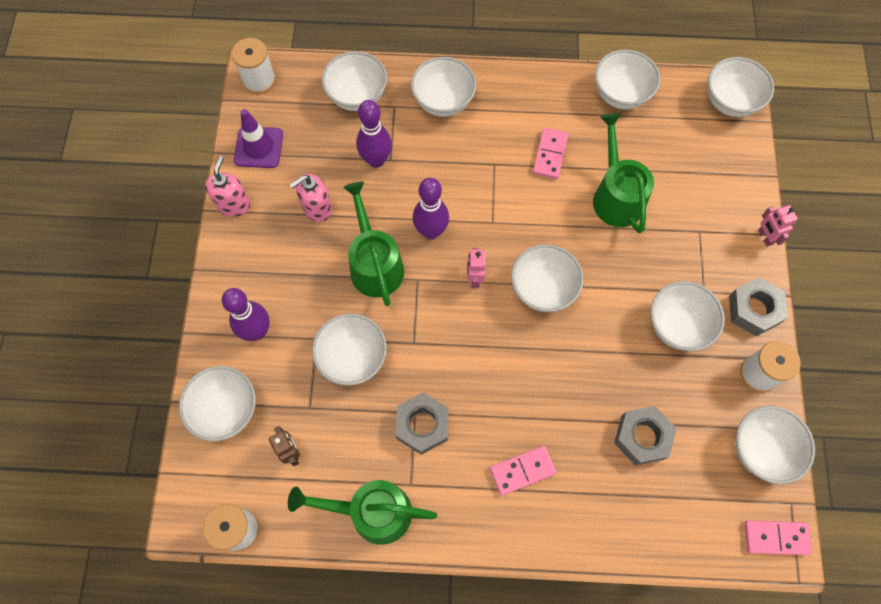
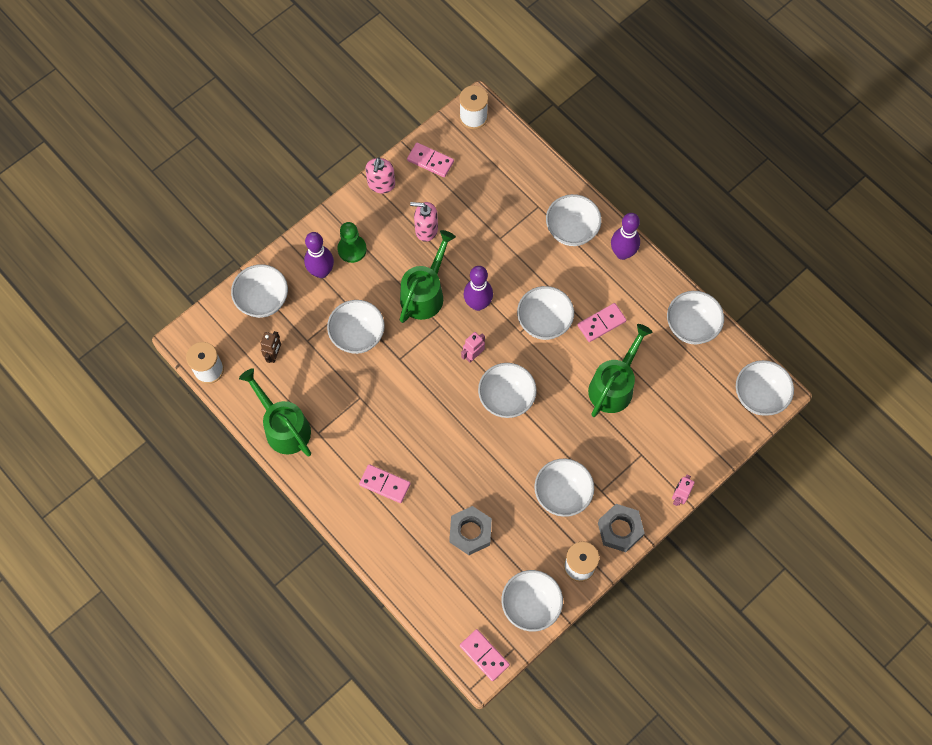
camera: 45 degrees right, 0 degrees up
(233, 204) = (381, 184): pink soap dispenser -> pink soap dispenser turned 135 degrees clockwise
(259, 147) = (430, 161): purple traffic cone -> pink domino
(266, 285) = (352, 249): none -> green pawn
(357, 96) = (522, 180): white bowl -> white bowl (544, 322)
(376, 160) = (491, 231): purple bowling pin -> purple bowling pin (622, 253)
(422, 425) = (357, 408): grey nut -> none

